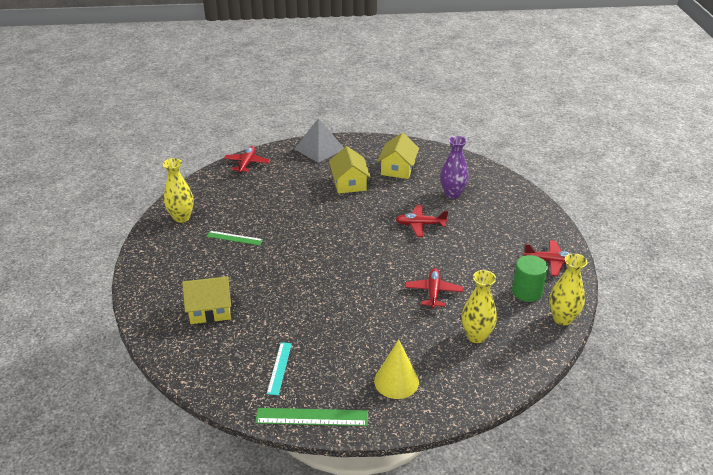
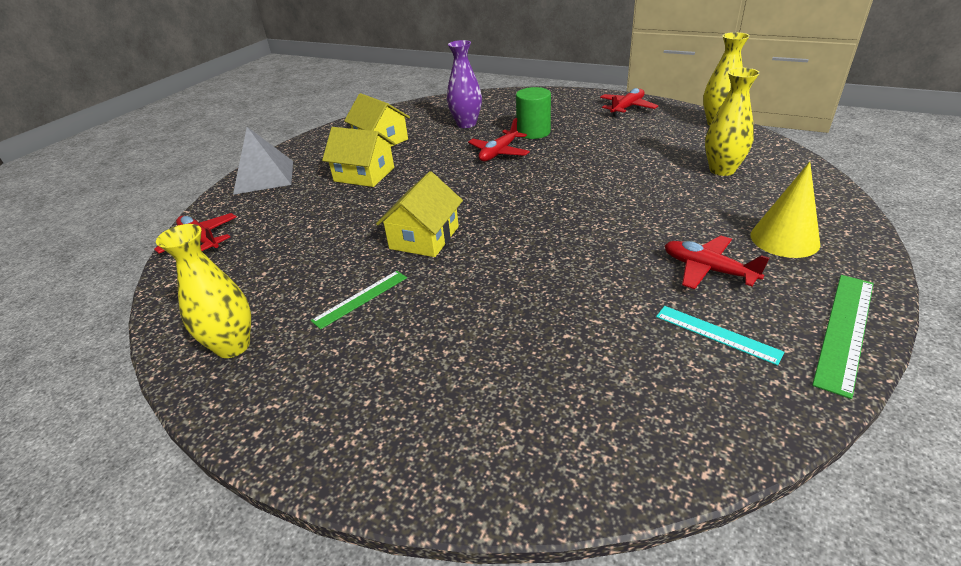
camera: 55 degrees left, 0 degrees up
(210, 309) = (519, 377): yellow house -> yellow house (424, 237)
(433, 292) = (628, 175): red plane -> red plane (708, 270)
(527, 292) = (665, 129): green cylinder -> green cylinder (533, 132)

